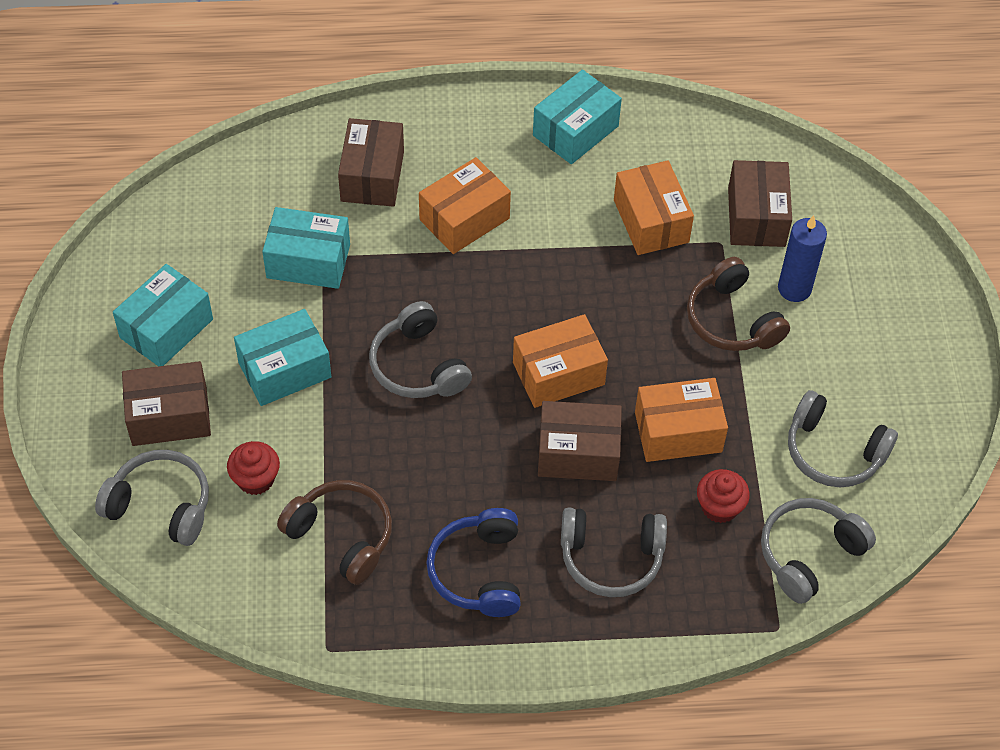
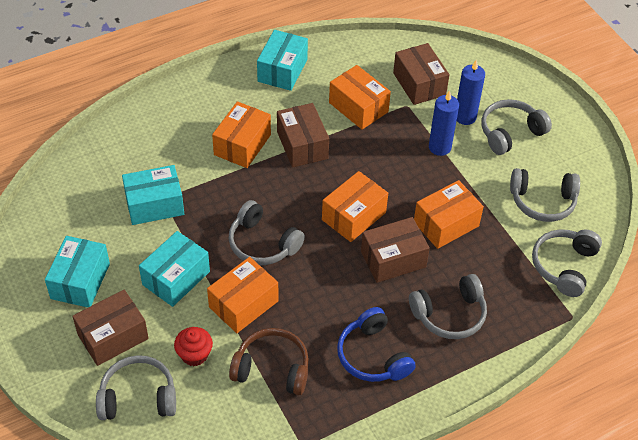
camera: 25 degrees left, 5 degrees down
(350, 437) = (243, 304): none -> orange box
(372, 176) = (168, 139): brown box -> brown box (302, 145)
(719, 507) = (496, 259): red cupcake -> none
(732, 320) = (439, 147): brown headphones -> blue candle
(846, 335) = (510, 133): none -> grey headphones

